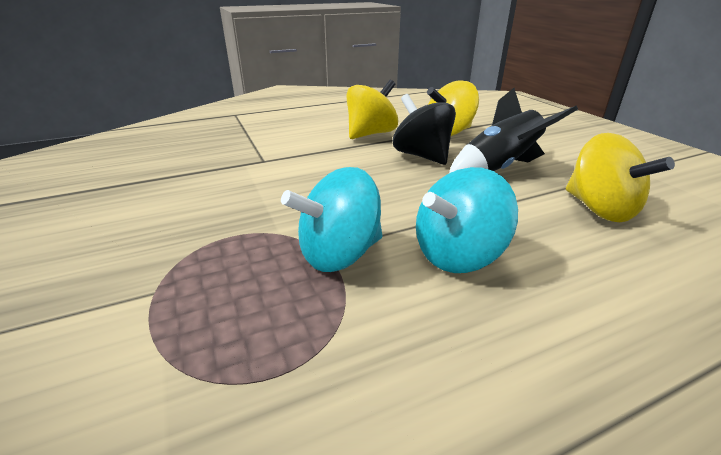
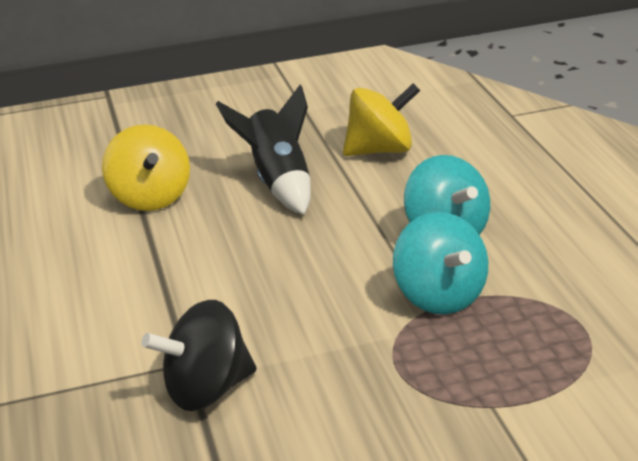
camera: 80 degrees left, 0 degrees up
(371, 134) = (120, 261): yellow spinning top -> none
(422, 156) = (222, 227): black spinning top -> black spinning top (207, 390)

